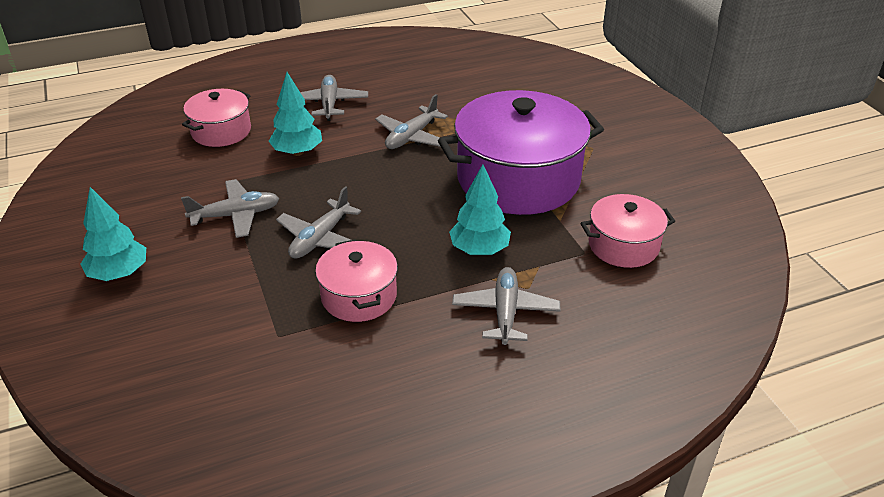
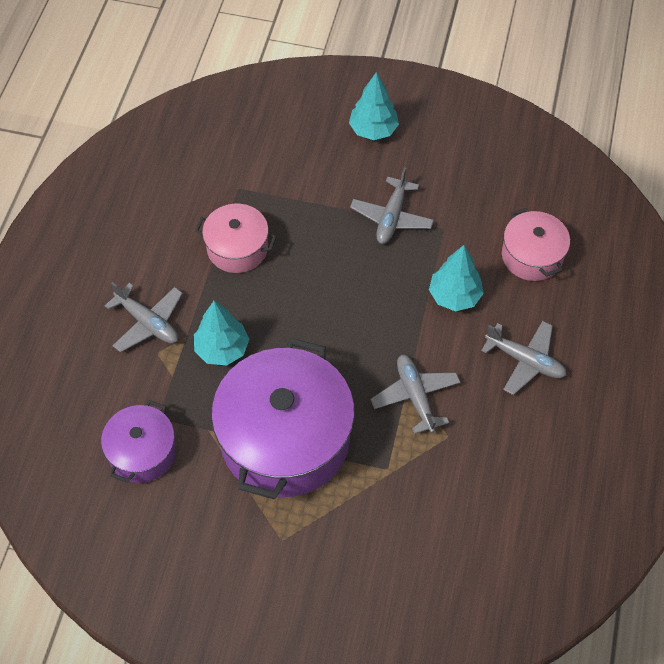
camera: 125 degrees right, 20 degrees up
(320, 239) = (319, 256): grey plane -> none
(623, 245) = (142, 452): pink pot -> purple pot

